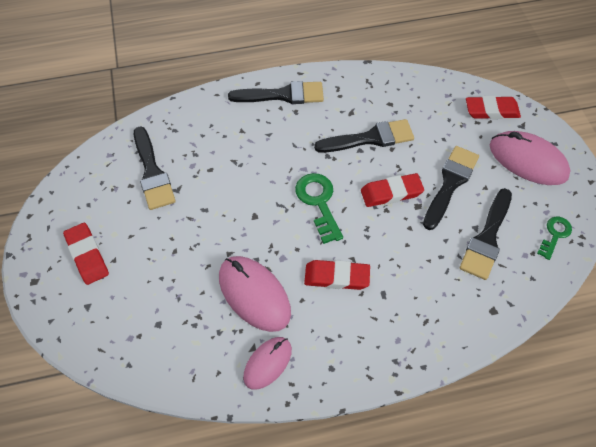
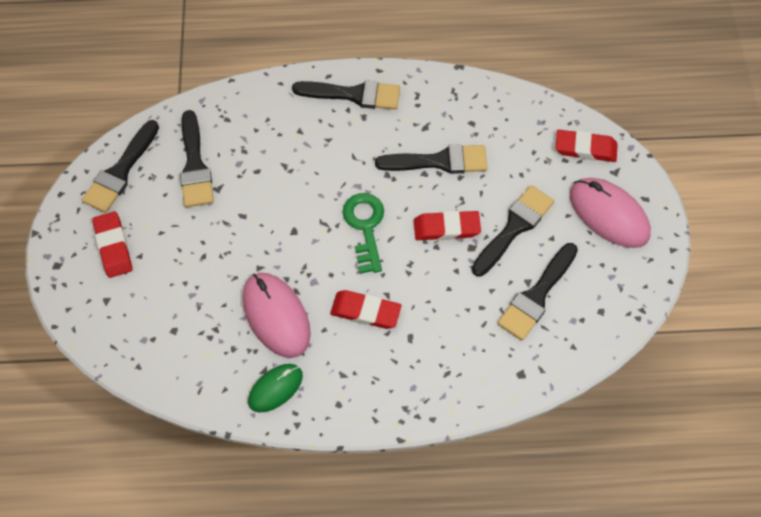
camera: 10 degrees right, 5 degrees up
(84, 188) = (120, 171): none -> black brush
(267, 363) = (275, 388): pink mouse -> green mouse
(554, 235) = (612, 304): green key -> none

